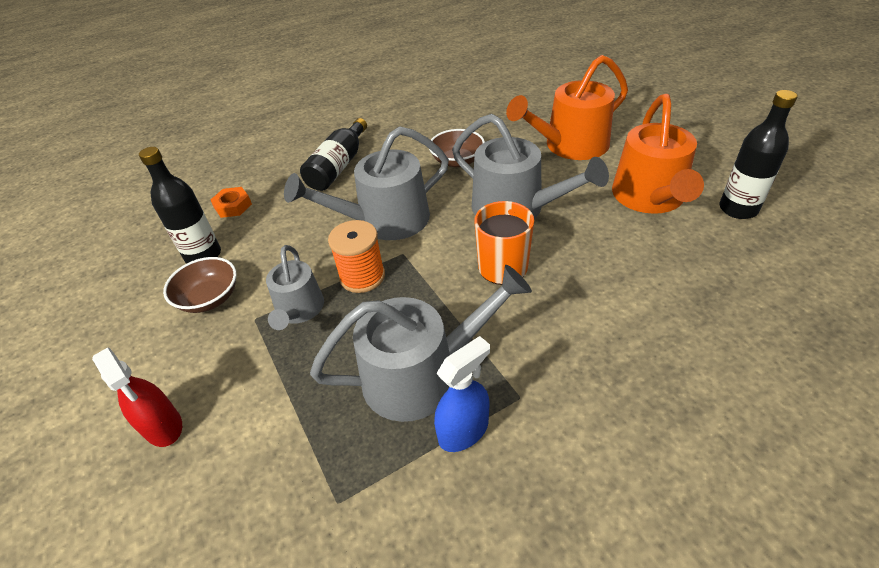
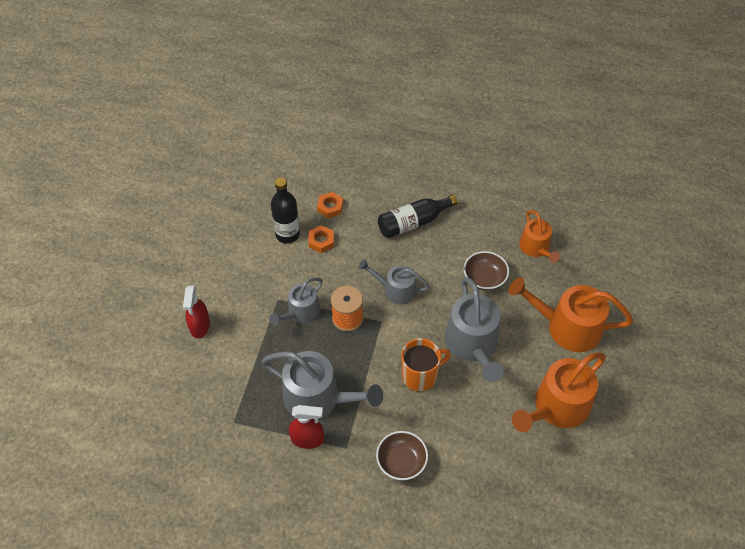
camera: 40 degrees right, 10 degrees up
(209, 298) = (269, 267): brown bowl -> brown bowl (401, 462)
(253, 236) = (321, 241): none -> orange nut
(385, 221) = (395, 290): grey watering can -> grey watering can, size x0.61
(463, 430) = (307, 439): blue spray bottle -> red spray bottle
(471, 119) = (536, 248): none -> orange watering can
(738, 209) = (595, 461): black bottle -> none

